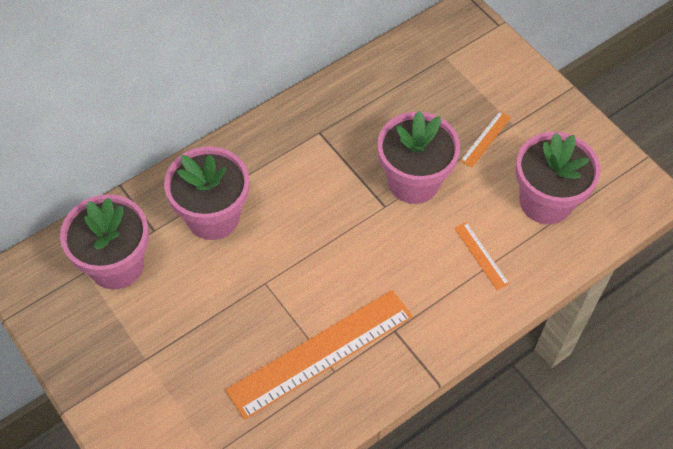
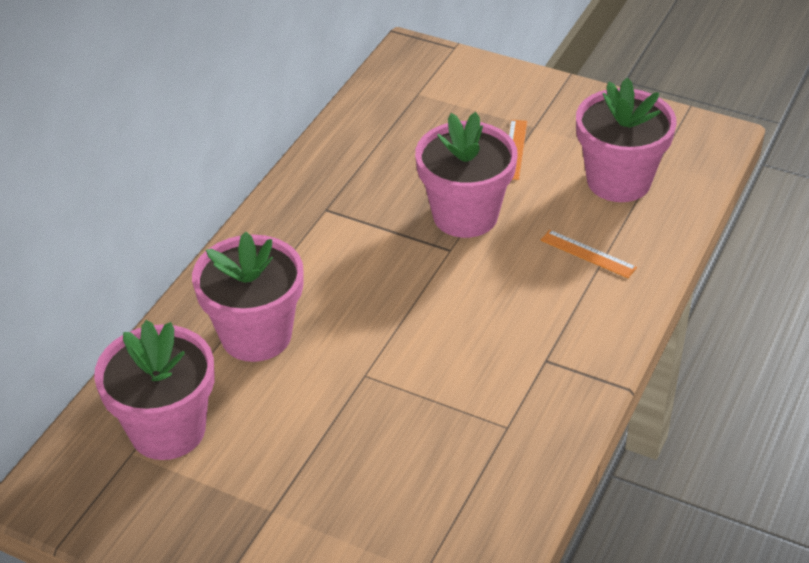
camera: 25 degrees left, 15 degrees down
(320, 352) = (478, 415): orange ruler -> none

